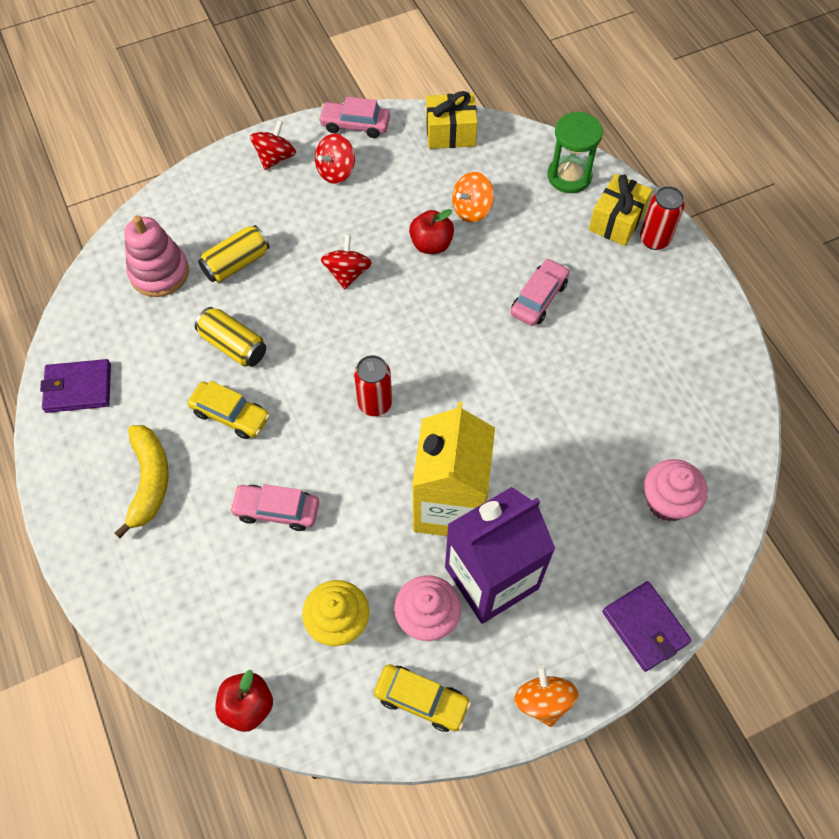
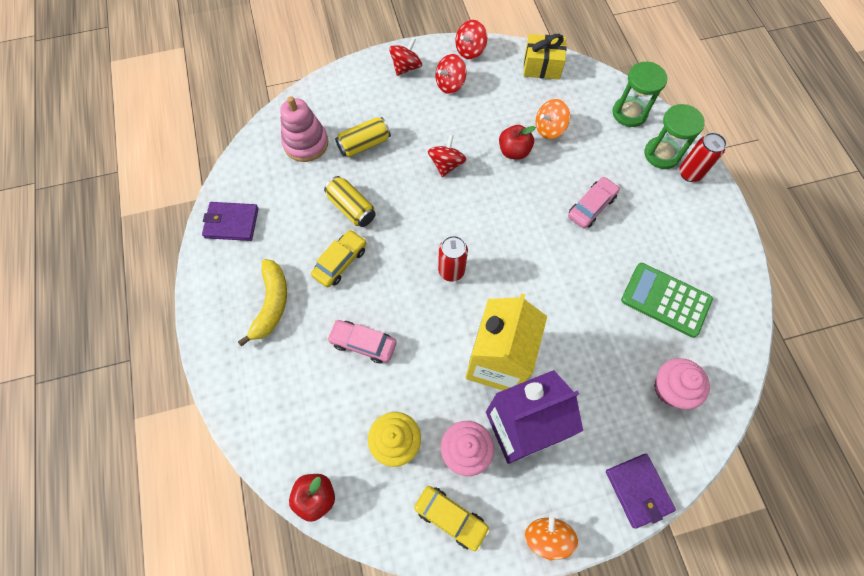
camera: 10 degrees right, 5 degrees up
(230, 415) = (340, 262): yellow car -> yellow car turned 90 degrees counterclockwise
(355, 125) = (470, 50): pink car -> red spinning top
(616, 221) = (662, 154): yellow gift -> green hourglass
(646, 397) = (665, 300): none -> green calculator

